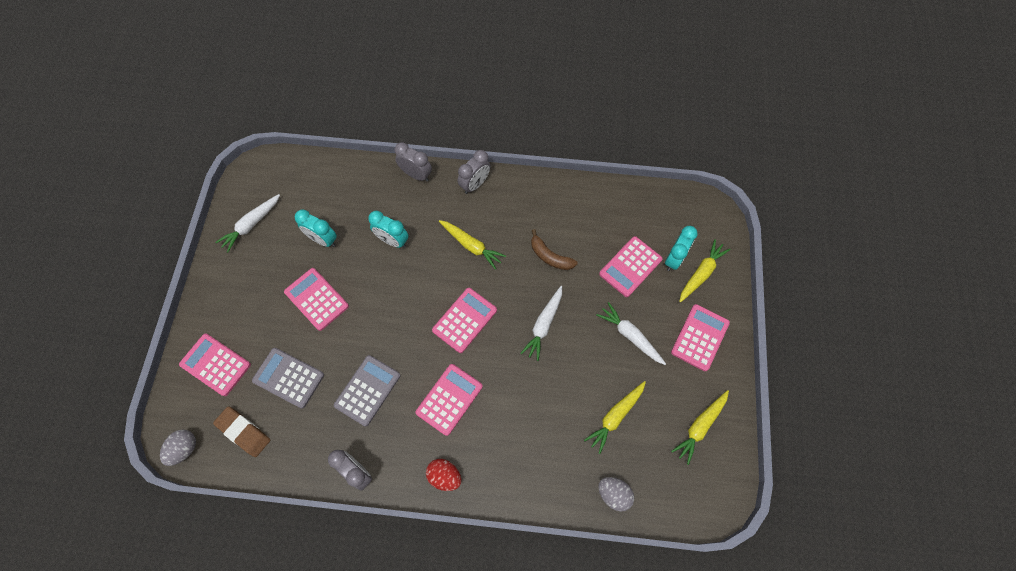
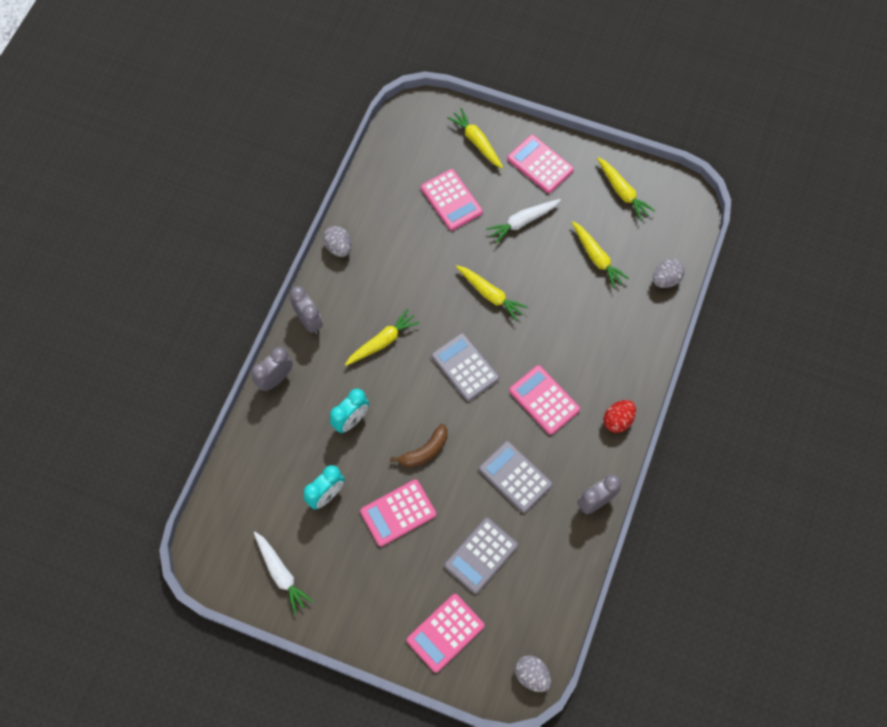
camera: 75 degrees left, 0 degrees up
(244, 432) = (528, 610): brown eraser -> none
(465, 320) = (465, 367): pink calculator -> grey calculator
(543, 325) = (490, 295): white carrot -> yellow carrot
(550, 256) = (418, 269): brown banana -> brown banana (425, 451)
(551, 188) = (338, 247): none -> grey egg
(674, 259) = (454, 160): turquoise clock -> none

